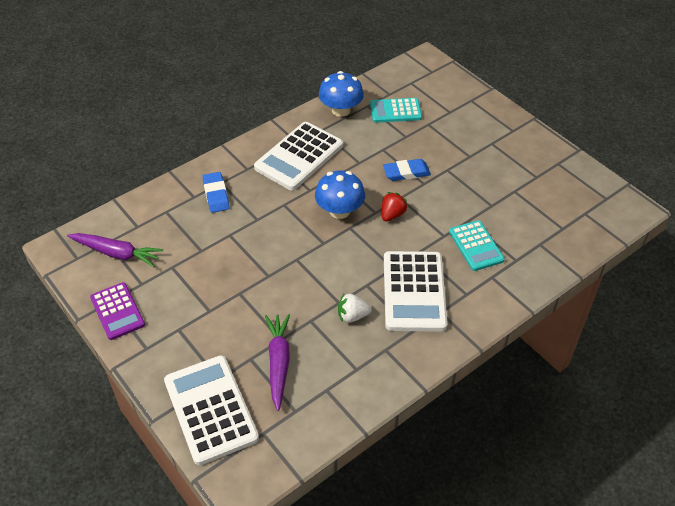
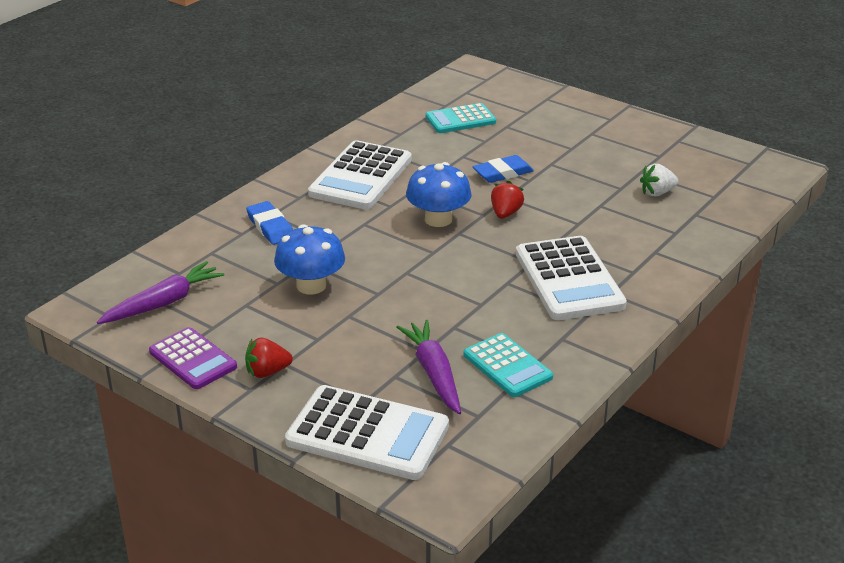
camera: 15 degrees left, 15 degrees down
(117, 253) = (164, 303): purple carrot -> purple carrot turned 45 degrees counterclockwise
(163, 335) = (267, 372): none -> red strawberry
(210, 409) = (367, 434): white calculator -> white calculator turned 150 degrees clockwise
(341, 110) = (392, 127): blue mushroom -> blue mushroom (311, 285)
(352, 316) = (505, 314): white strawberry -> white strawberry (657, 193)
(476, 246) = (621, 227): turquoise calculator -> turquoise calculator (507, 366)

